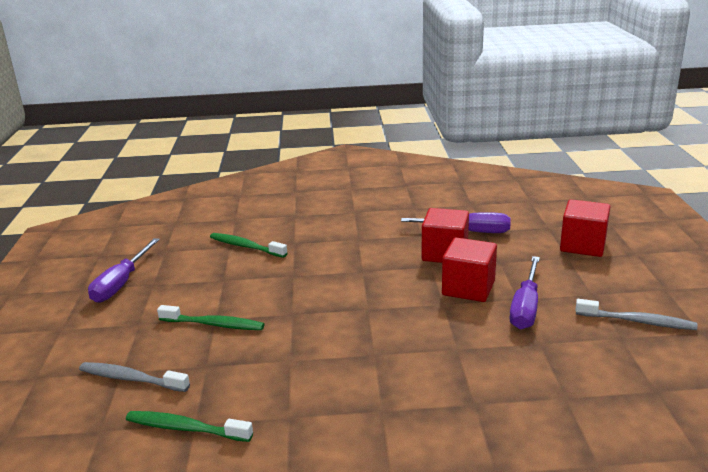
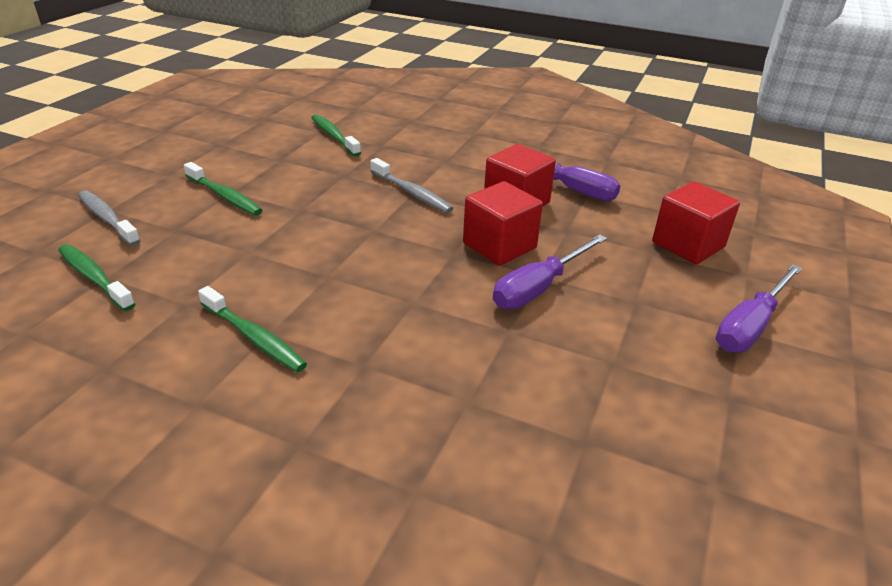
camera: 25 degrees right, 10 degrees up
(121, 283) = (197, 136): purple screwdriver -> purple screwdriver (750, 326)
(375, 418) = (254, 337): none -> green toothbrush
(637, 321) = (656, 353): grey toothbrush -> grey toothbrush (412, 193)

